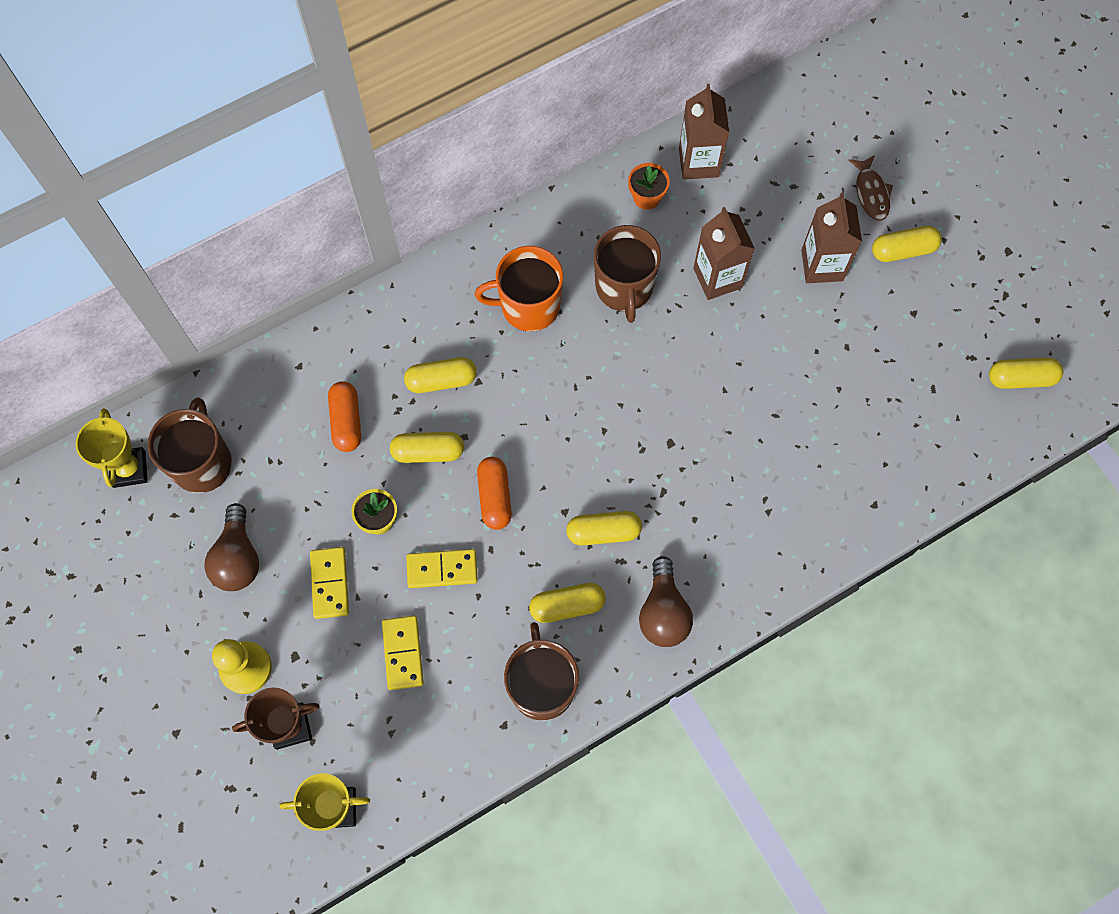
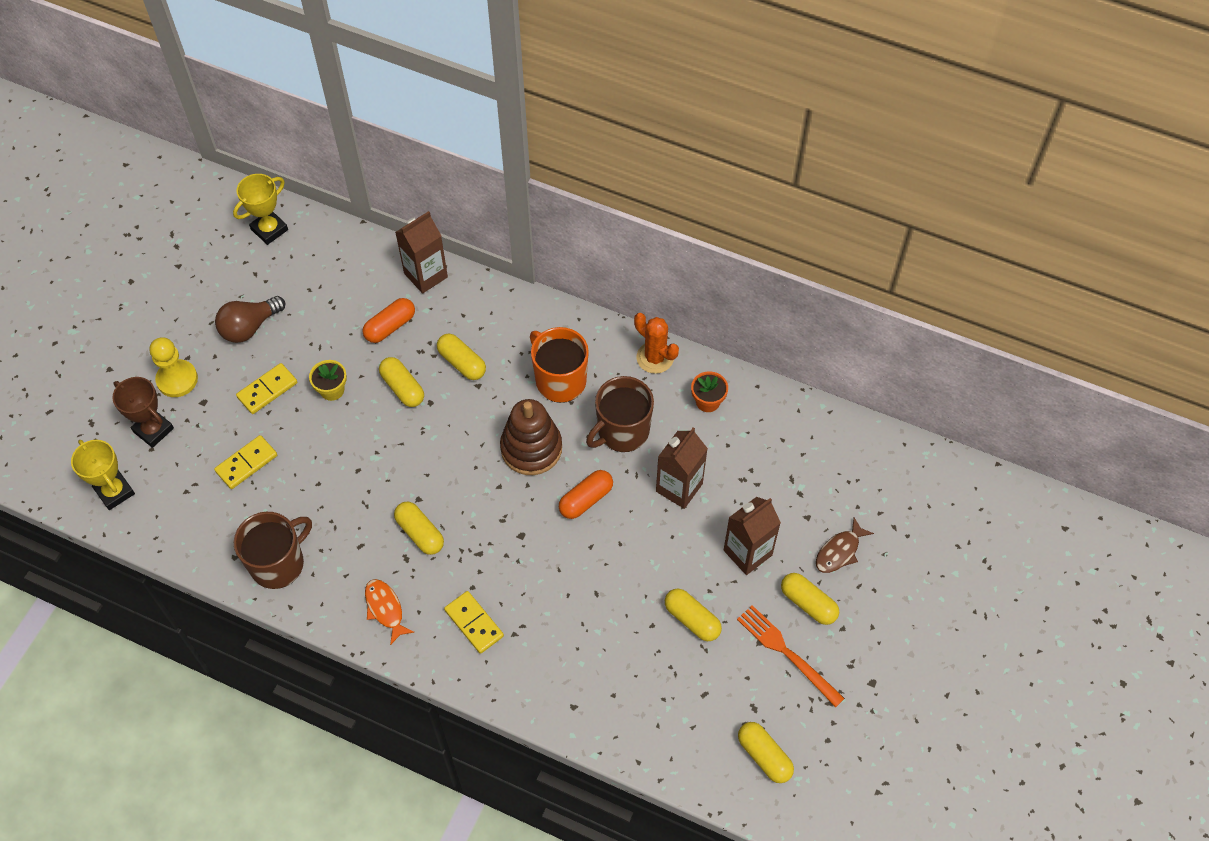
camera: 55 degrees right, 10 degrees down
(202, 462) = (302, 265): brown mug -> none
(442, 569) = (322, 449): yellow domino -> yellow domino (474, 623)
(495, 497) = (398, 449): orange capsule -> orange capsule (586, 499)
(567, 210) = (655, 358): none -> orange cactus
(567, 606) = (348, 543): yellow capsule -> yellow capsule (692, 619)
(584, 377) = (531, 448): none -> brown stacking toy
(663, 612) = (385, 609): brown light bulb -> orange fish
(698, 162) = (765, 418): brown carton -> brown carton (426, 275)
(938, 298) = (787, 653): none -> orange fork

